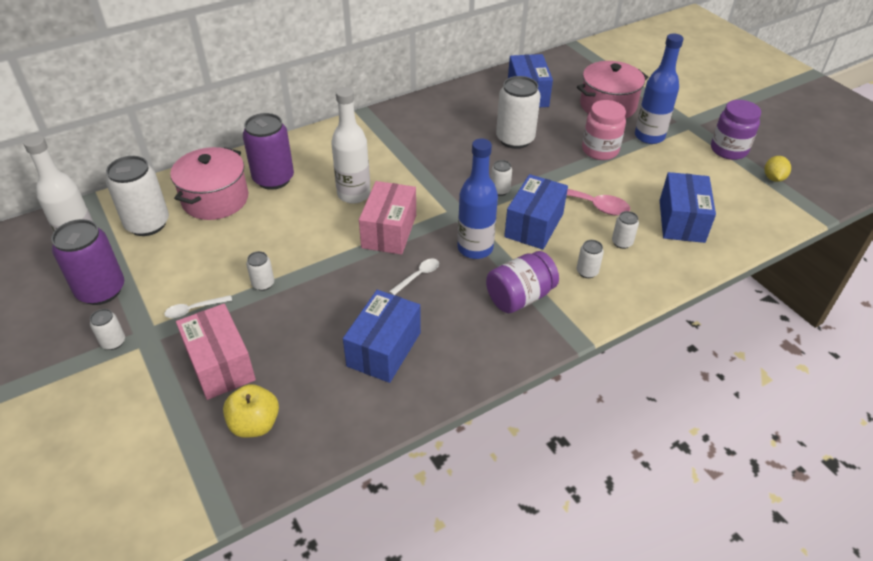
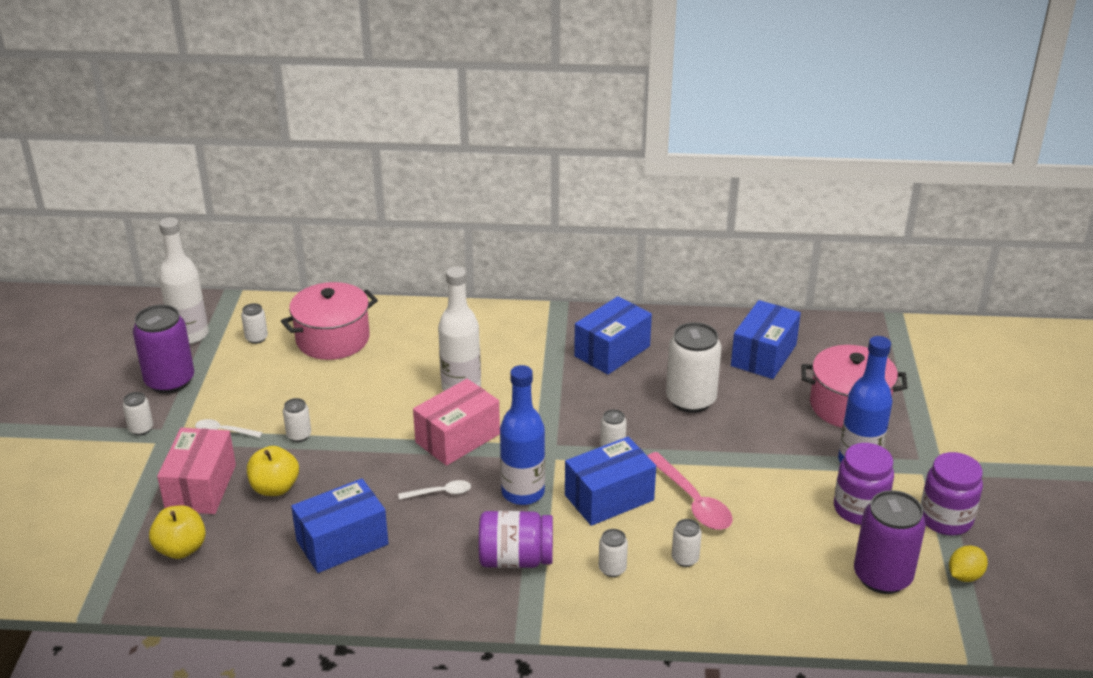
camera: 35 degrees right, 10 degrees down
(147, 224) = (256, 338): white can -> white can, size x0.48
(273, 179) = (402, 341): purple can -> purple can (882, 576)
(285, 334) = (275, 488): none -> yellow apple
(600, 150) = (777, 452): pink jar -> none
(680, 165) = (859, 509): none -> purple jar
(681, 221) = (783, 569): blue box -> blue box (612, 351)

